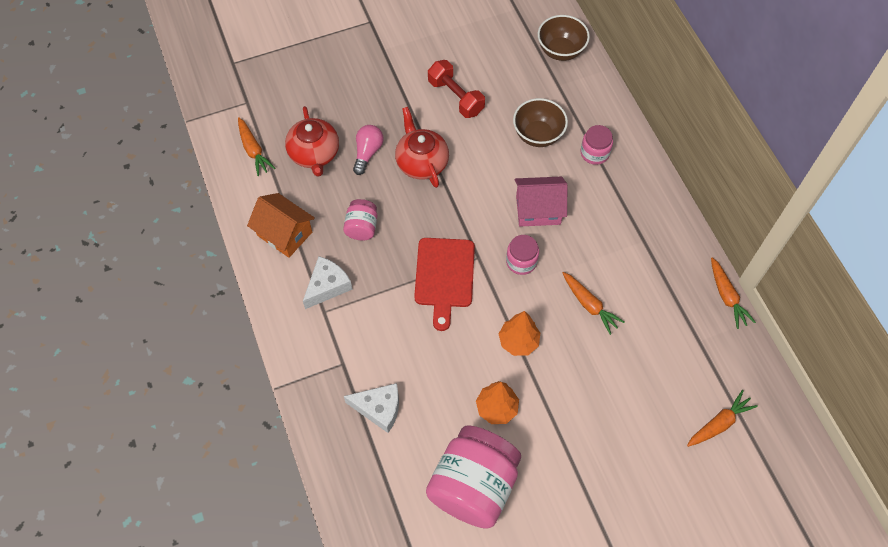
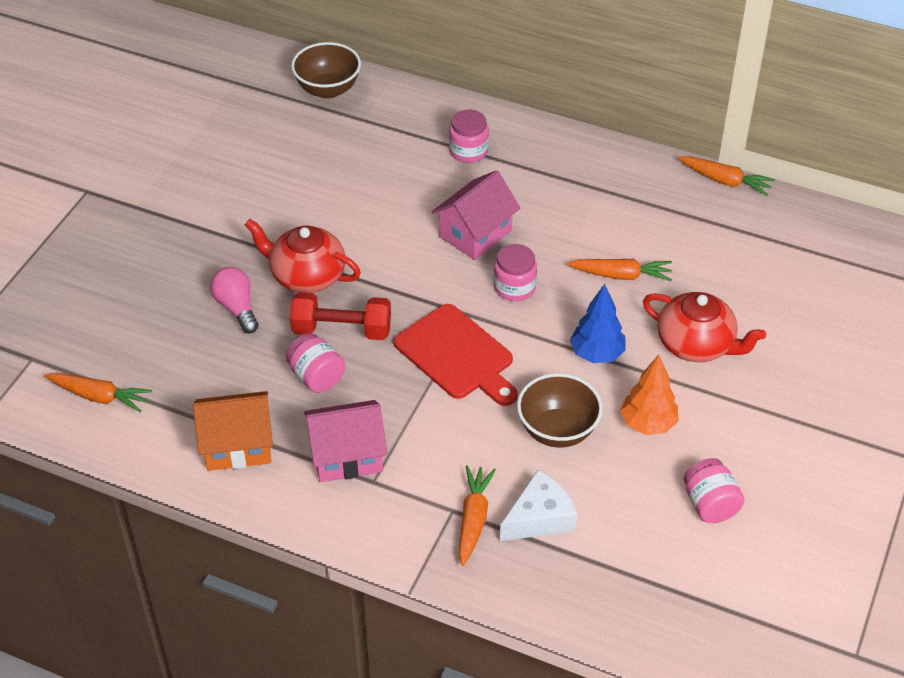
camera: 45 degrees left, 15 degrees down
(314, 154) = (177, 350): red teapot -> red teapot (696, 345)
(327, 286) = (347, 456): white cheese -> pink house
(455, 97) = (270, 196): red dumbbell -> red dumbbell (342, 330)
(473, 486) = (710, 504): pink jar -> pink jar, size x0.47
(518, 342) = (596, 354): orange tree -> blue tree
(538, 135) = (395, 173): brown bowl -> brown bowl (557, 430)
(719, 423) = (841, 281): orange carrot -> orange carrot (473, 519)

